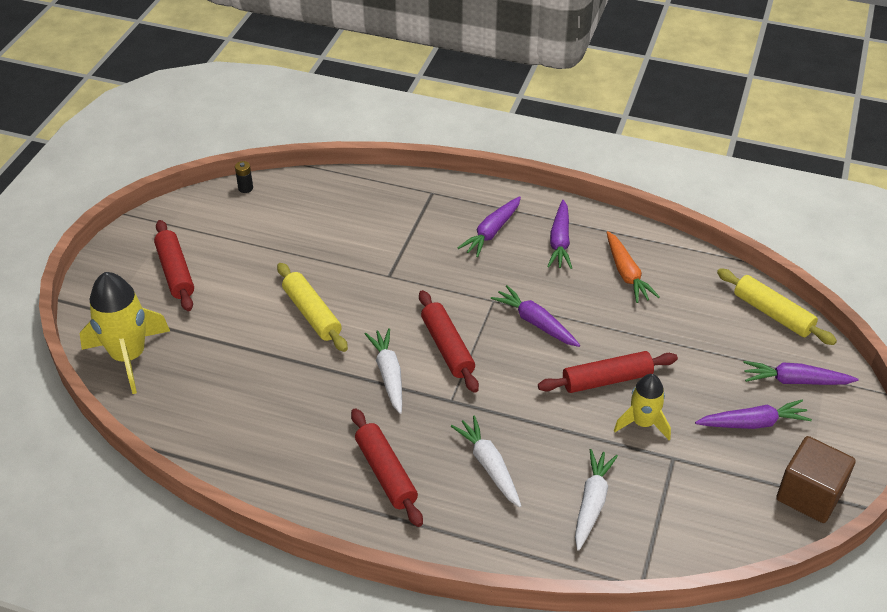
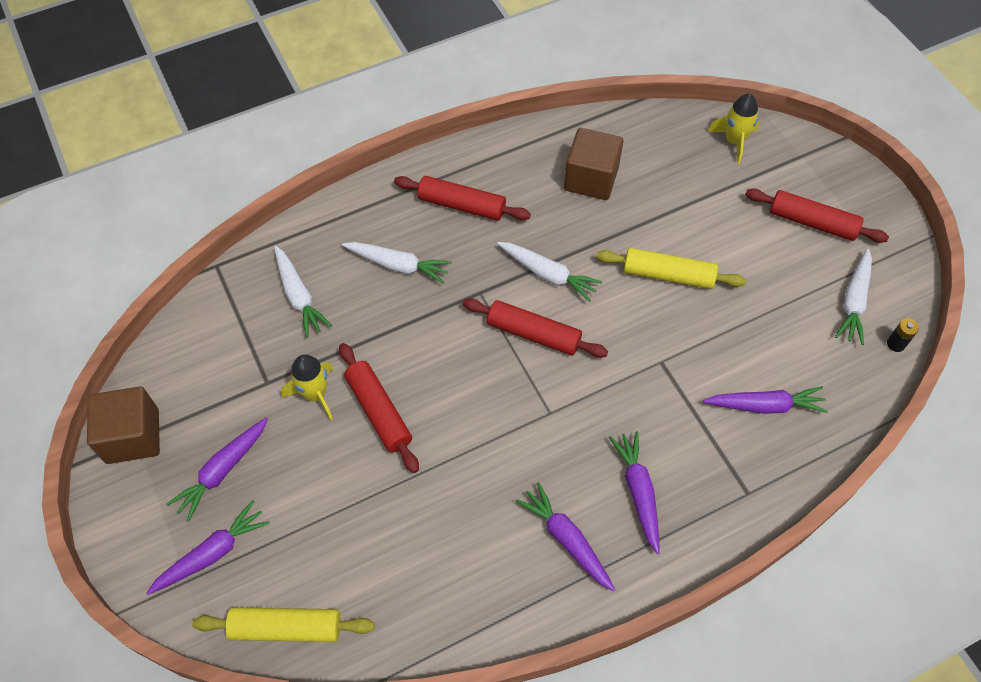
camera: 135 degrees right, 15 degrees up
(129, 356) = (734, 141): yellow rocket -> yellow rocket, size x0.60
(230, 220) = (854, 301): none -> white carrot
(265, 414) = (591, 179): none -> brown cube
(535, 323) = (491, 420): purple carrot -> purple carrot (765, 405)
(607, 380) = (378, 412): red rolling pin -> red rolling pin turned 60 degrees counterclockwise
(626, 273) = (467, 554): orange carrot -> none

